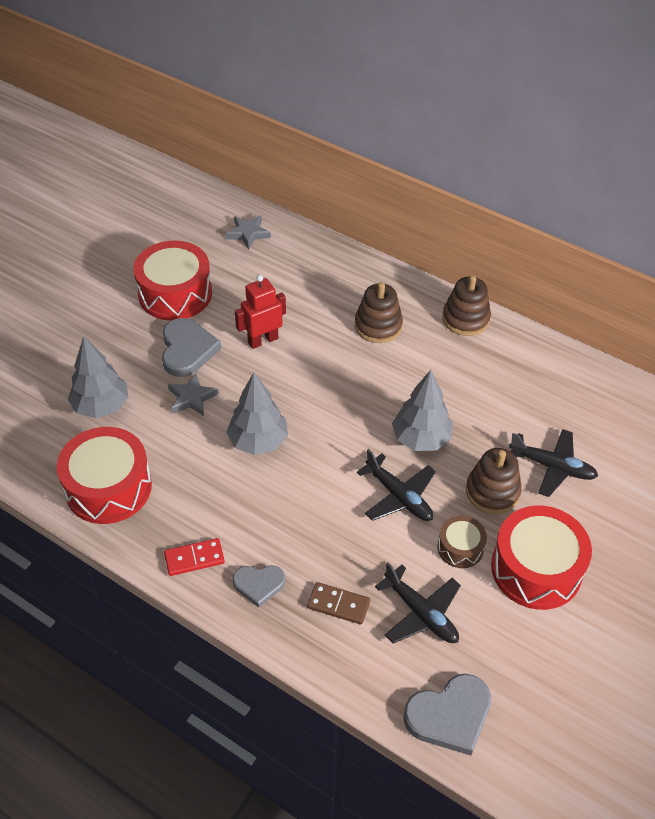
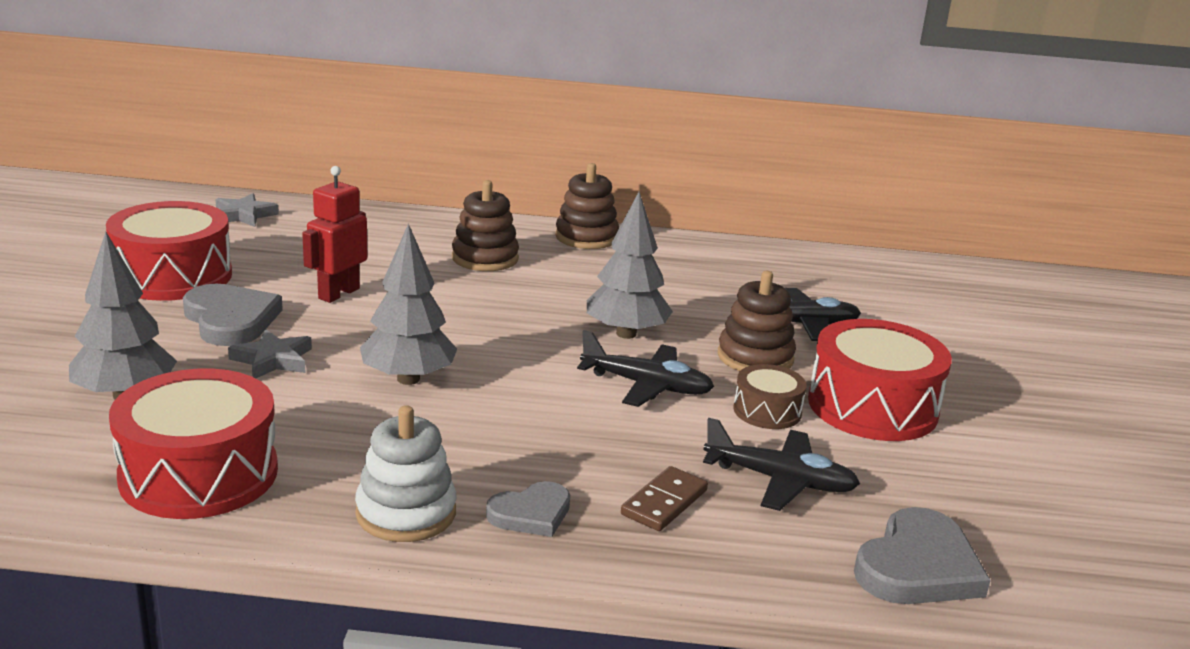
camera: 30 degrees left, 25 degrees down
(194, 558) = (406, 513): red domino -> white stacking toy
(338, 605) = (664, 502): brown domino -> brown domino turned 45 degrees counterclockwise

